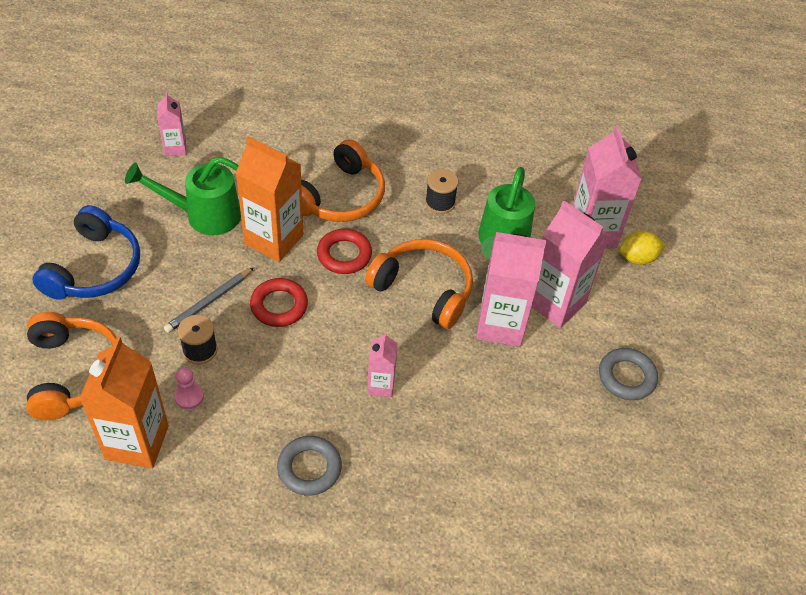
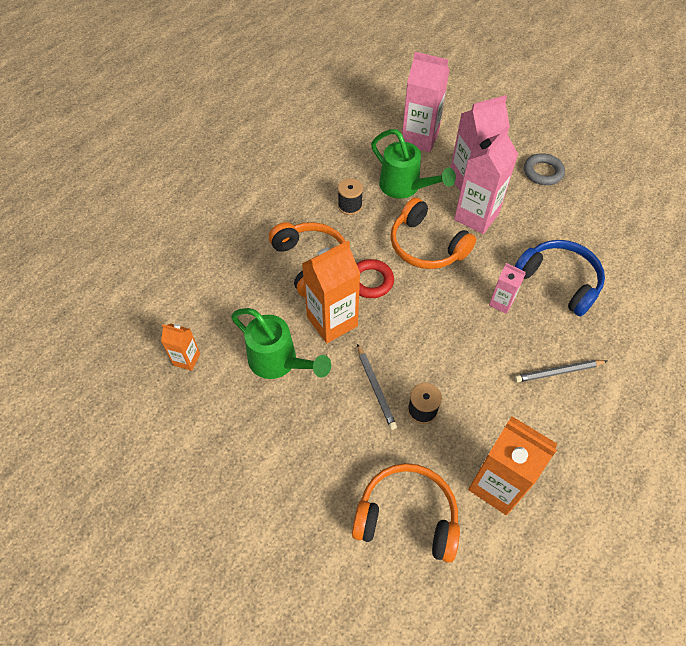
camera: 60 degrees left, 5 degrees up
(95, 268) = (296, 466): blue headphones -> blue headphones (559, 281)
(175, 148) = (187, 359): pink carton -> orange carton
(189, 396) = (466, 432): pink pawn -> none
(203, 215) = (279, 362): green watering can -> green watering can turned 75 degrees counterclockwise
(279, 305) = (401, 340): red ring -> none
(309, 468) = (558, 372): grey ring -> grey pencil
(424, 289) = (426, 246): orange headphones -> orange headphones turned 105 degrees counterclockwise
(638, 258) = (451, 127): yellow lemon -> none

